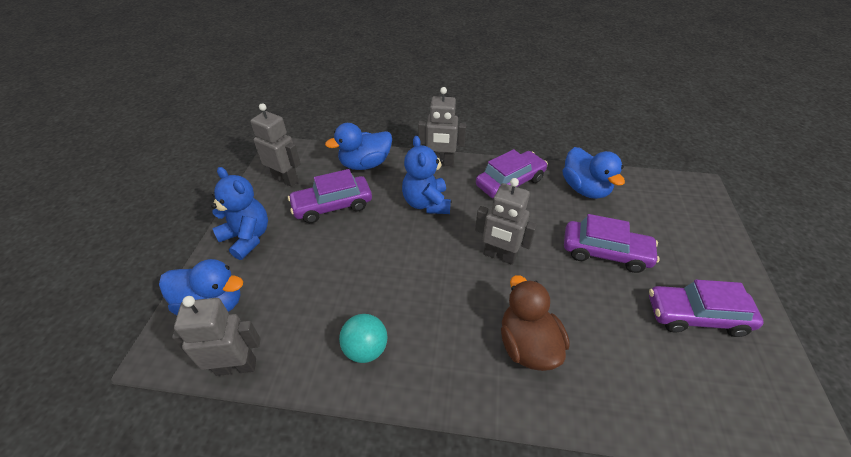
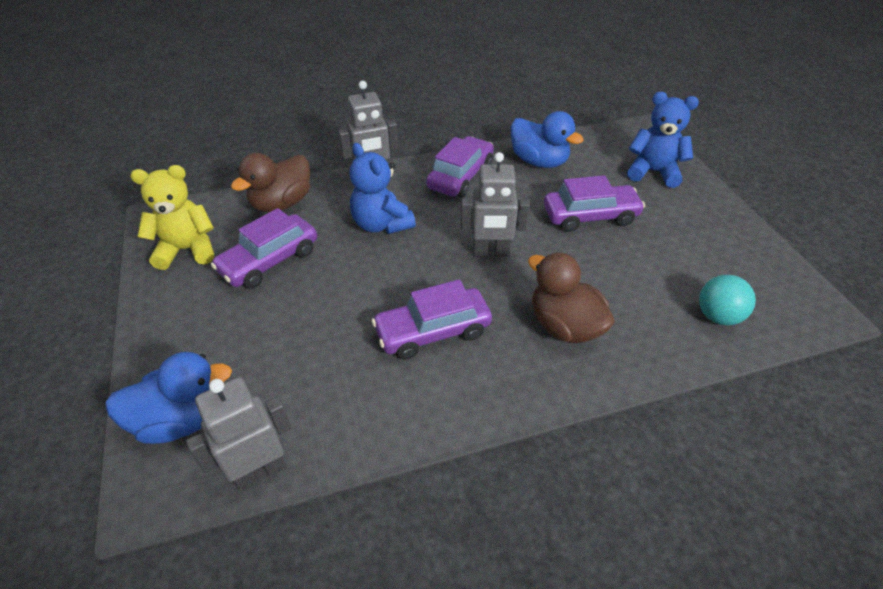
camera: 25 degrees left, 0 degrees up
(247, 238) = (179, 330): blue teddy bear -> blue teddy bear (653, 172)
(285, 179) = (187, 249): grey robot -> yellow teddy bear
(365, 164) = (282, 203): blue duck -> brown duck
(365, 349) = (403, 393): turquoise ball -> turquoise ball (717, 316)
(696, 316) = (695, 246): purple car -> purple car (433, 331)

